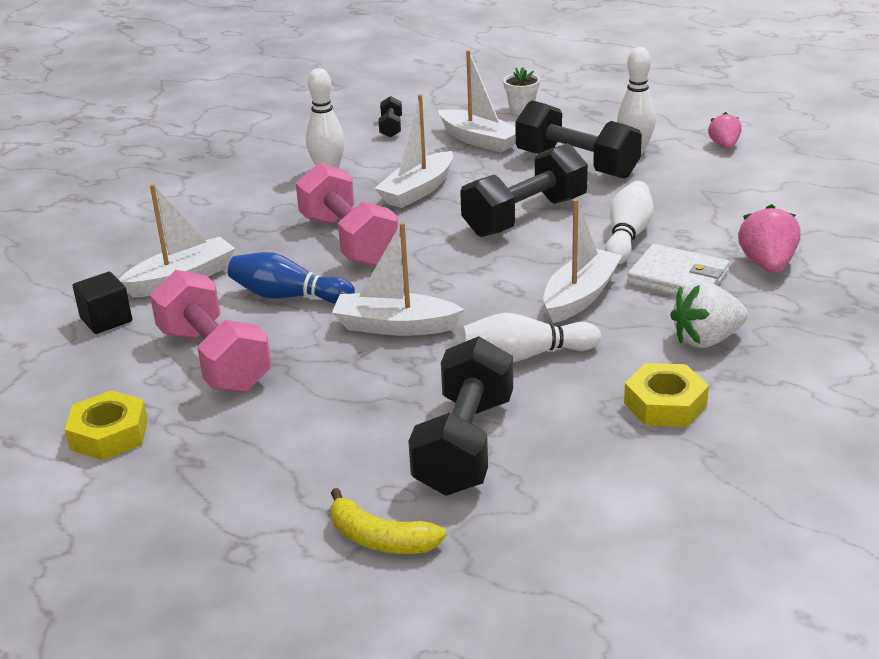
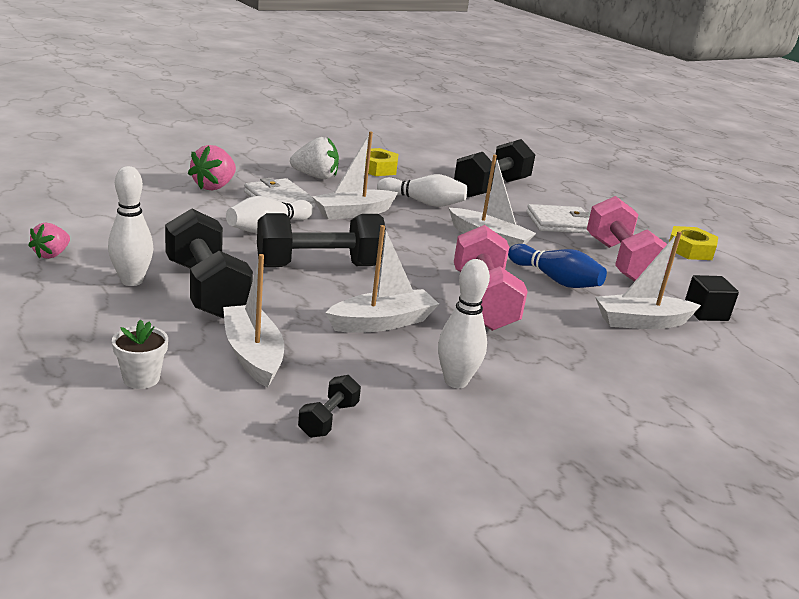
camera: 160 degrees left, 5 degrees down
(319, 404) = (560, 223): none -> white wallet
(380, 539) = (552, 179): yellow banana -> none

